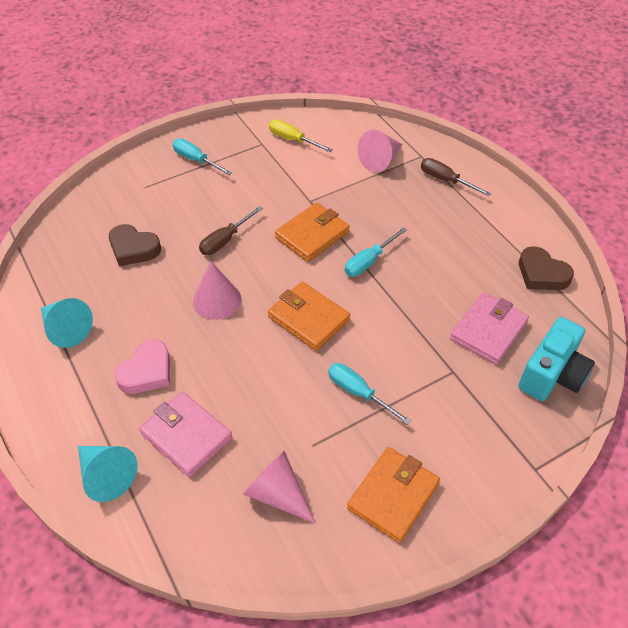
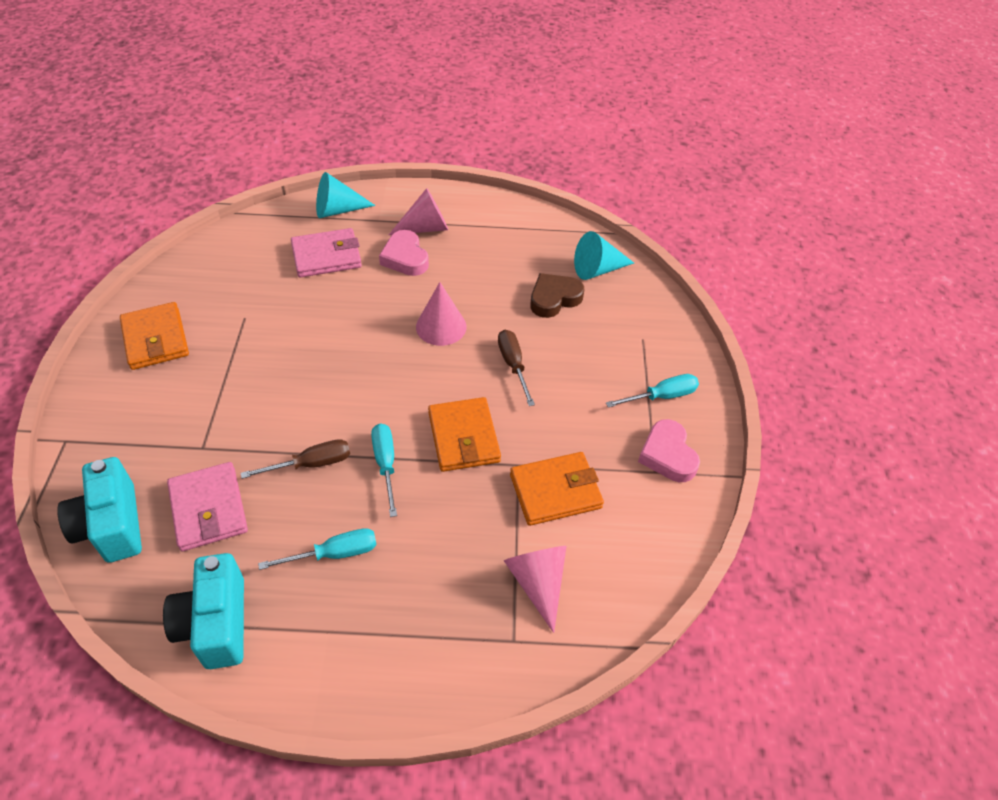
camera: 120 degrees right, 0 degrees up
(66, 329) = (491, 231): turquoise cone -> turquoise cone (597, 269)
(244, 143) = (667, 455): none -> pink heart
(277, 493) = (231, 281): pink cone -> pink cone (425, 228)
(293, 140) = (643, 507): yellow screwdriver -> none
(308, 318) = (361, 377): orange wallet -> orange wallet (555, 491)
(358, 393) = (255, 368): turquoise screwdriver -> turquoise screwdriver (334, 553)
(445, 180) = (445, 636): brown screwdriver -> brown screwdriver (311, 464)
(542, 274) = (216, 624): brown heart -> turquoise camera

